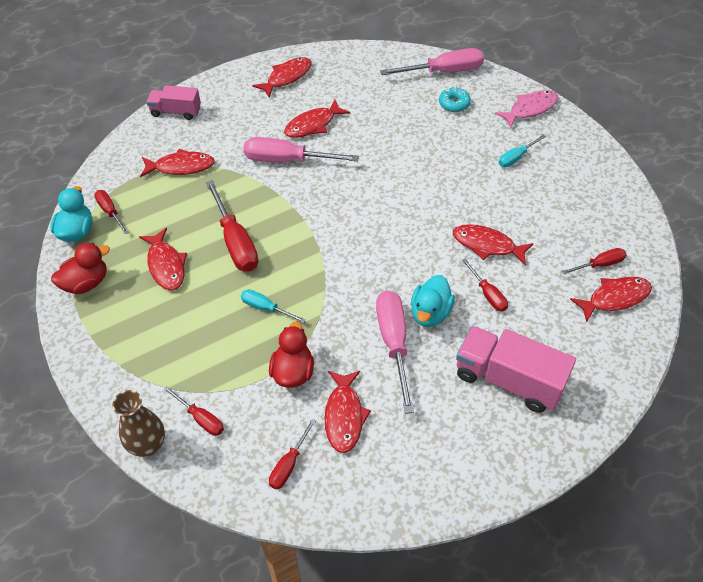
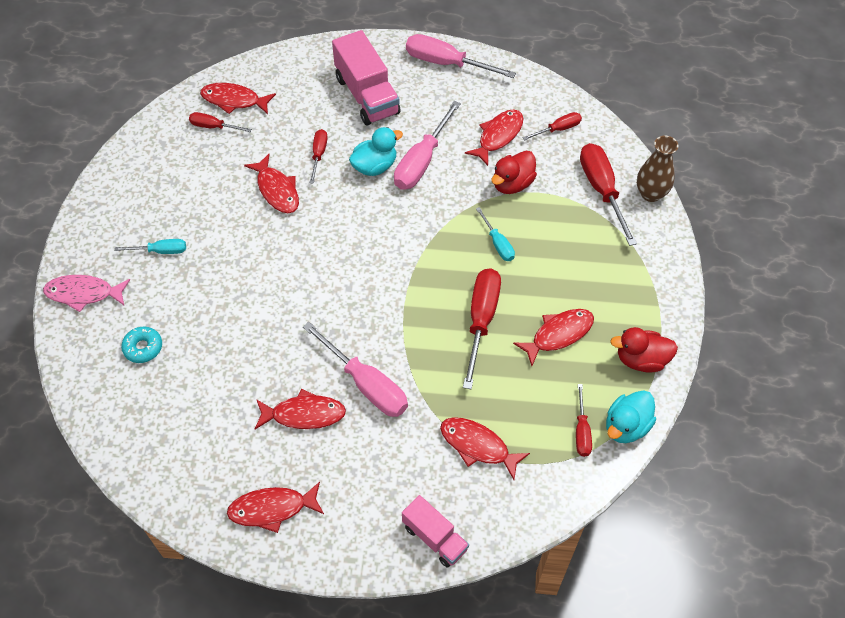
camera: 145 degrees left, 5 degrees up
(166, 265) = (558, 334): red fish -> red fish turned 45 degrees clockwise
(201, 418) = (602, 190): red screwdriver -> red screwdriver, size x1.83
(444, 71) = (104, 398): pink screwdriver -> pink screwdriver (446, 63)

